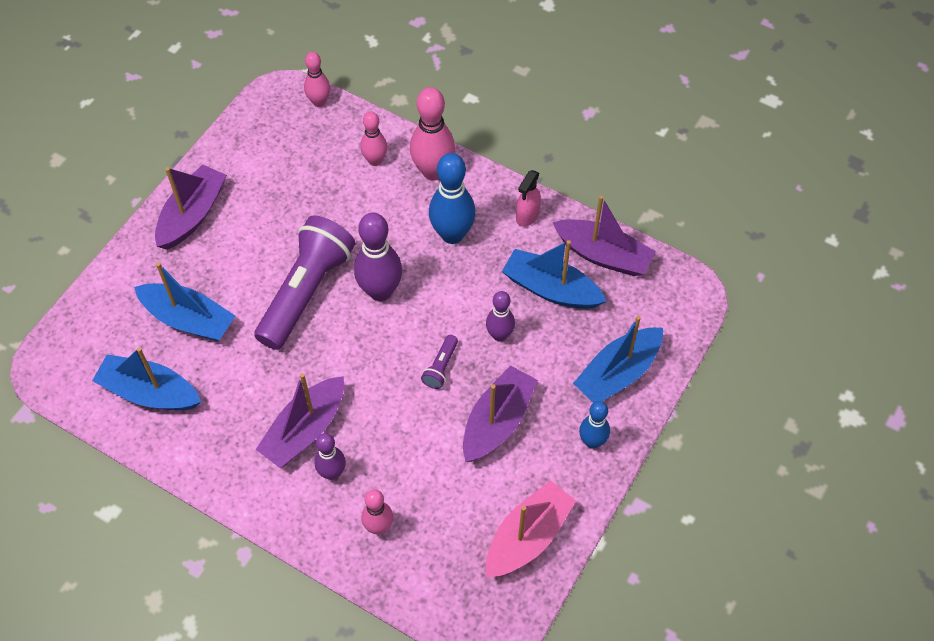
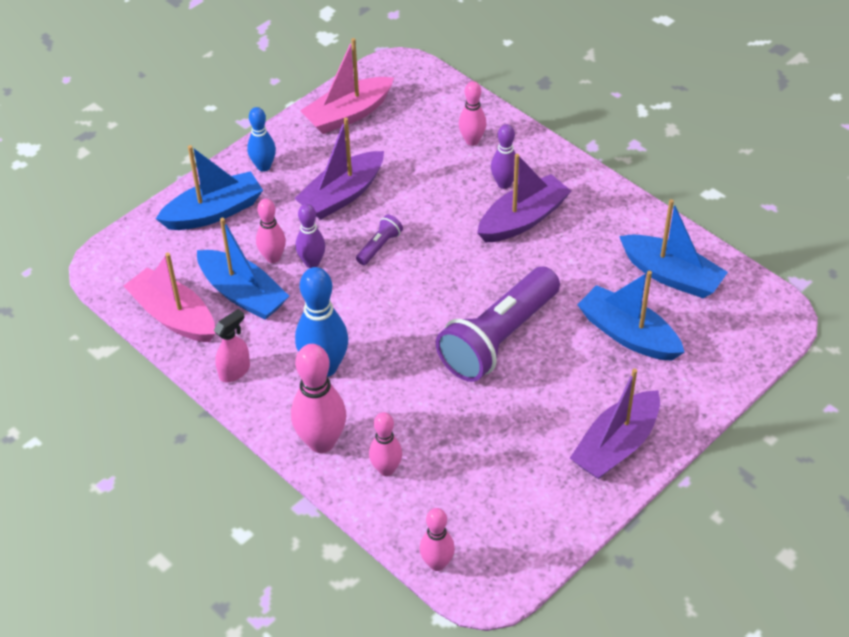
camera: 165 degrees left, 10 degrees down
(380, 291) = (419, 324): purple bowling pin -> none
(539, 333) = (273, 257): none -> pink bowling pin
(603, 255) = (174, 316): purple boat -> pink boat

